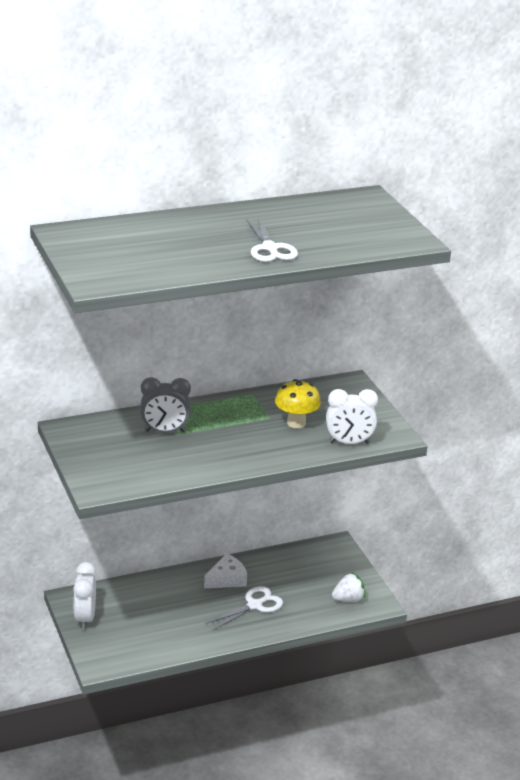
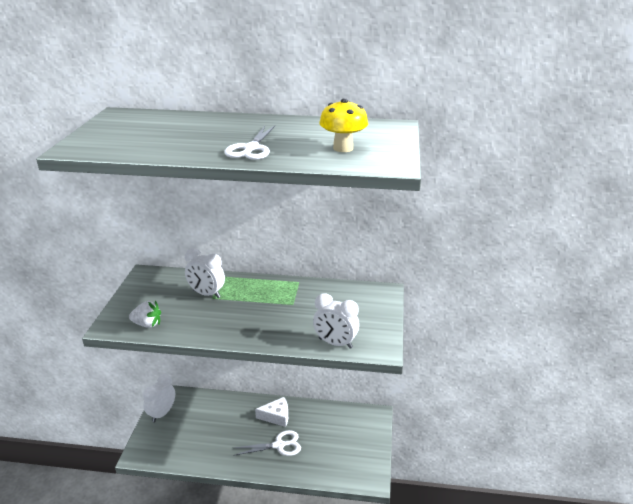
camera: 30 degrees right, 0 degrees up
(165, 431) = (206, 294): grey clock -> white clock
(296, 423) = (309, 314): yellow mushroom -> yellow mushroom (343, 148)
(348, 599) = (352, 466): white strawberry -> white strawberry (147, 324)

